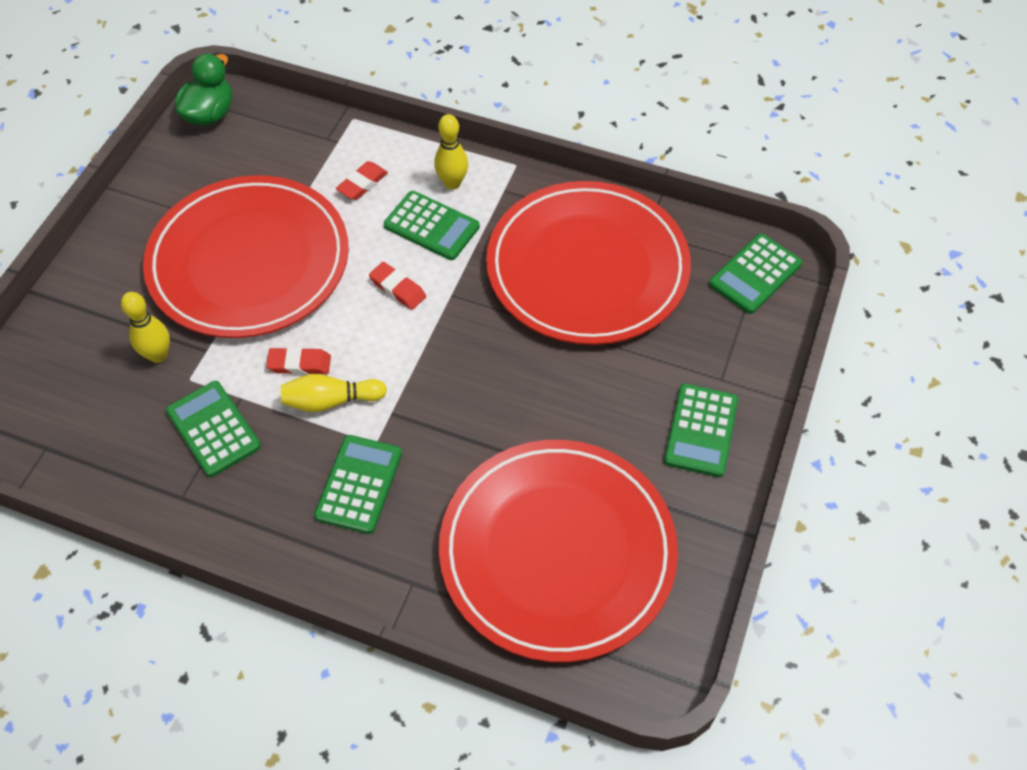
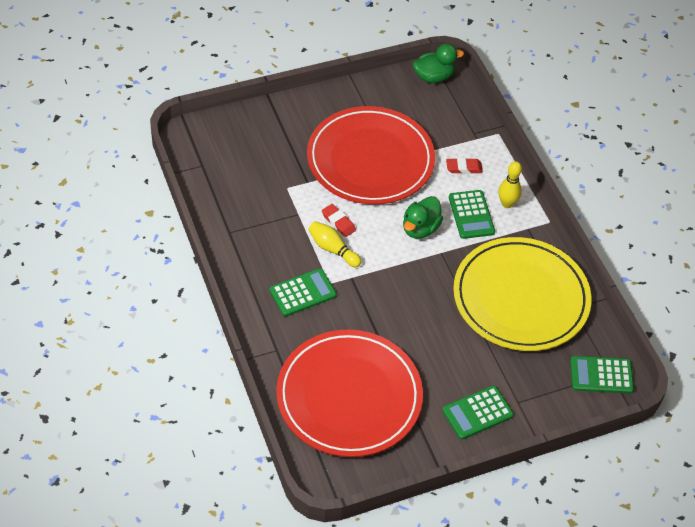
camera: 45 degrees right, 5 degrees down
(158, 355) = (286, 166): yellow bowling pin -> none
(213, 429) = (272, 217): green calculator -> none
(398, 289) = (420, 228): red eraser -> green duck
(587, 268) = (520, 298): red plate -> yellow plate

